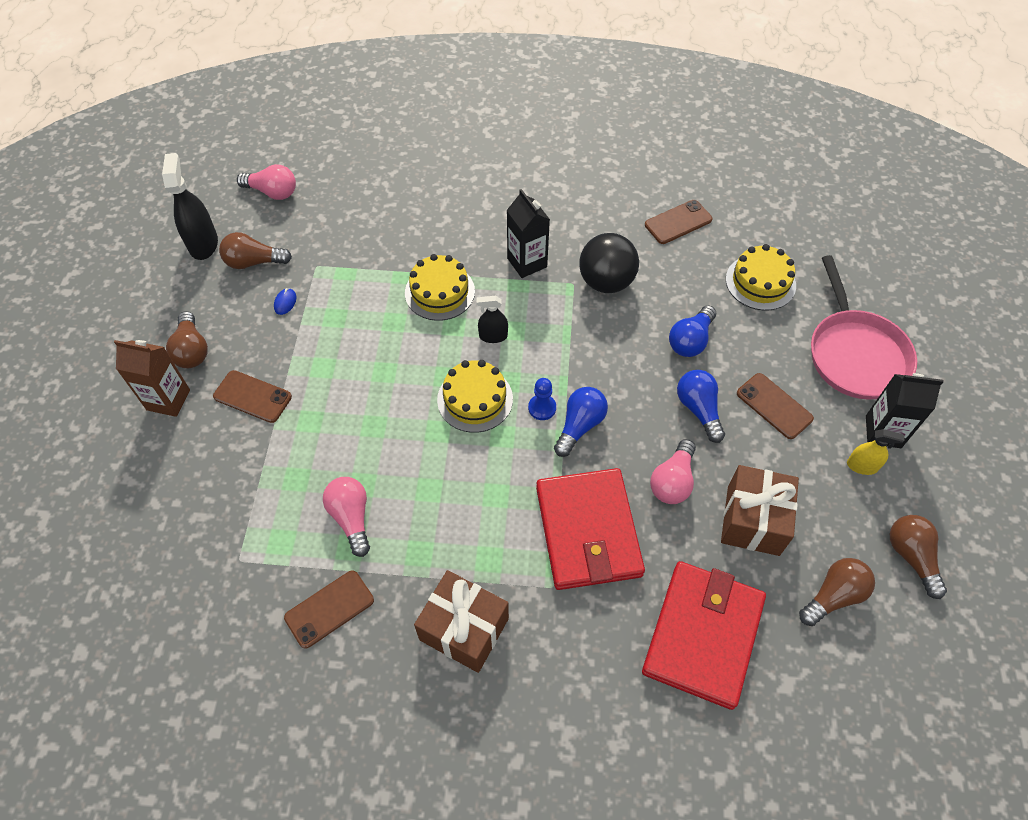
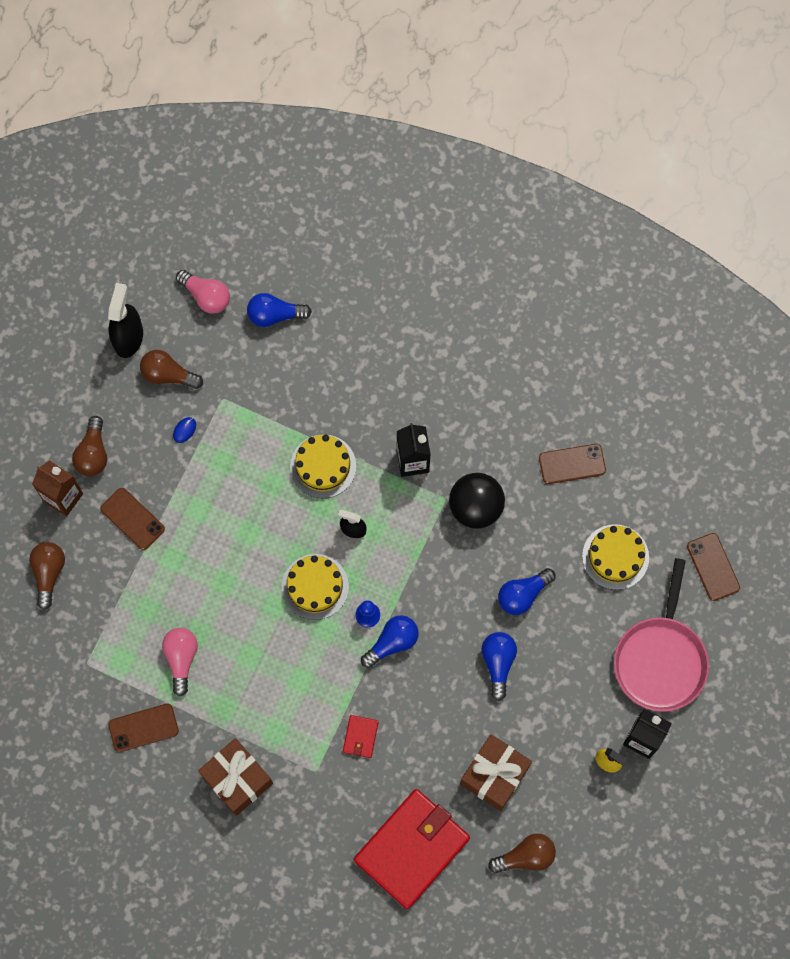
camera: 20 degrees right, 15 degrees up
(345, 188) = (275, 315): none -> blue light bulb
(588, 531) = (360, 737): red wallet -> red wallet, size x0.40
(672, 481) = (446, 719): pink light bulb -> none
(774, 406) = (563, 683): brown phone -> brown phone (713, 567)
(911, 557) = (603, 849): brown light bulb -> brown light bulb (49, 573)

